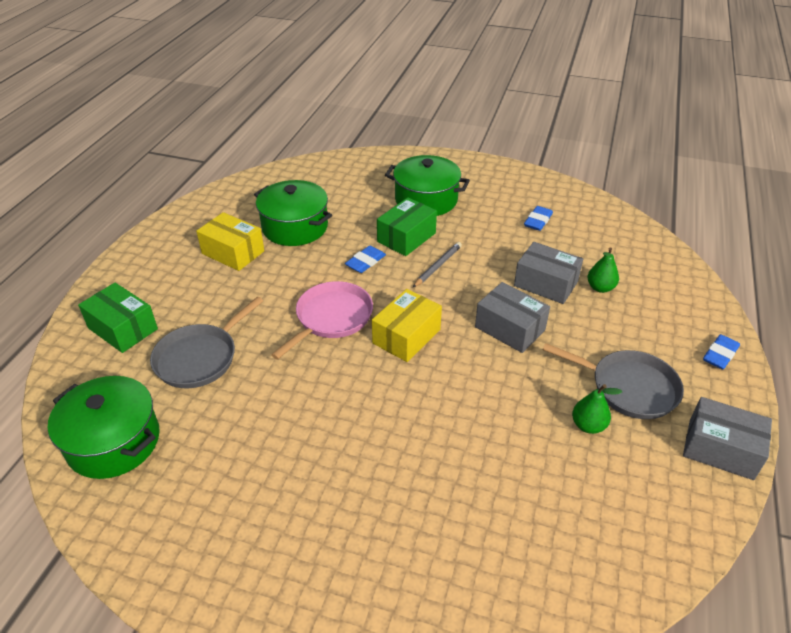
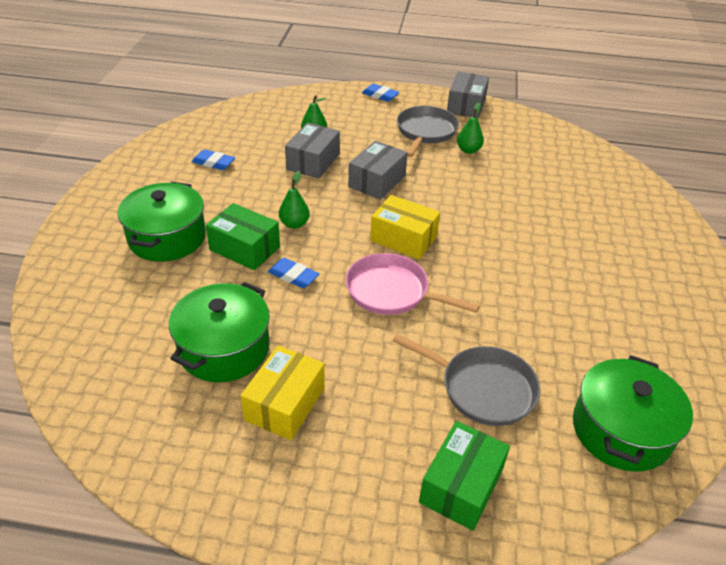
camera: 100 degrees left, 0 degrees up
(438, 266) = (294, 224): grey pencil -> green pear

